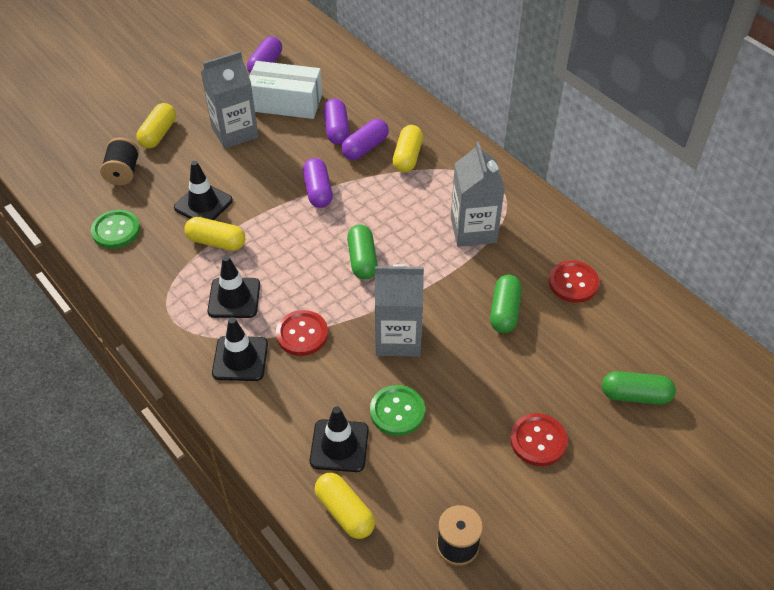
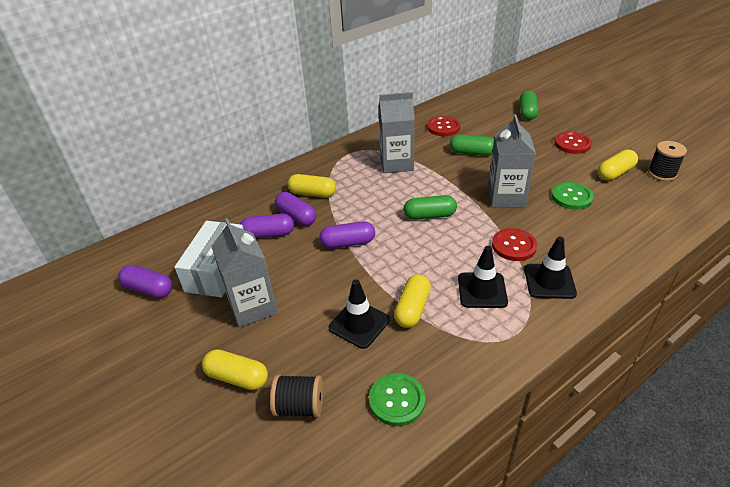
camera: 85 degrees left, 10 degrees down
(339, 446) = (612, 223): black traffic cone -> none
(345, 512) = (664, 219): yellow capsule -> yellow capsule (615, 173)

